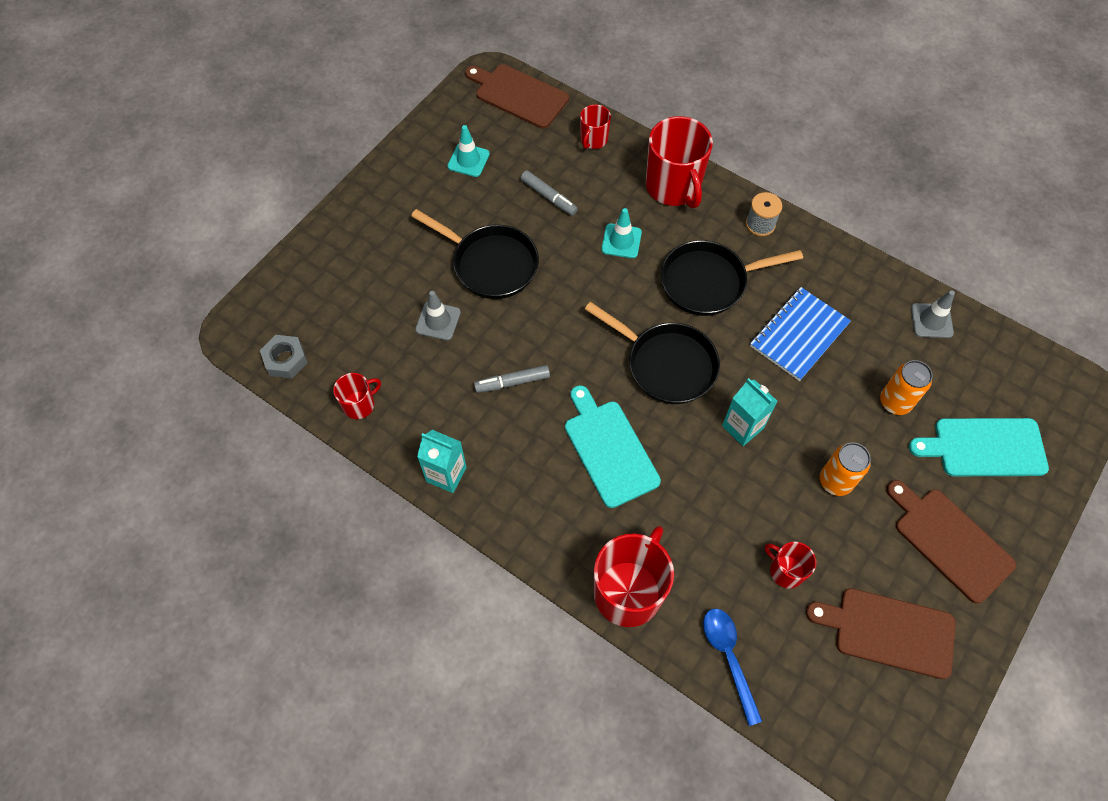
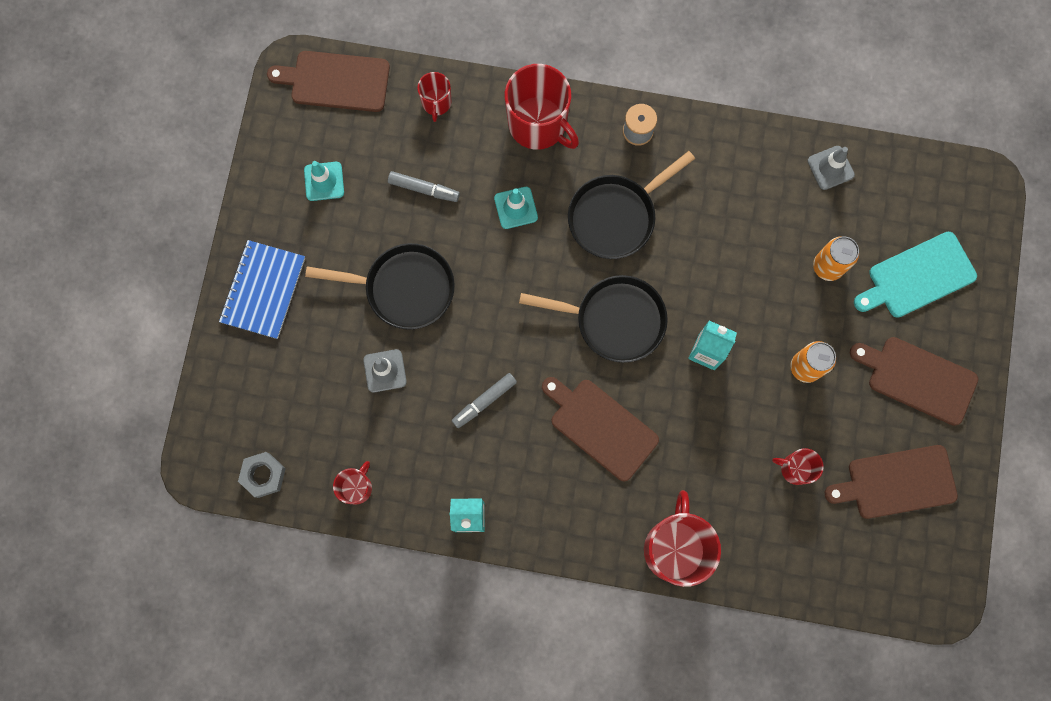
camera: 25 degrees left, 15 degrees up
(609, 449) = (600, 427): turquoise cutting board -> brown cutting board
(728, 658) = (779, 565): blue spoon -> none
(799, 335) = (719, 236): blue notebook -> blue notebook (263, 290)

